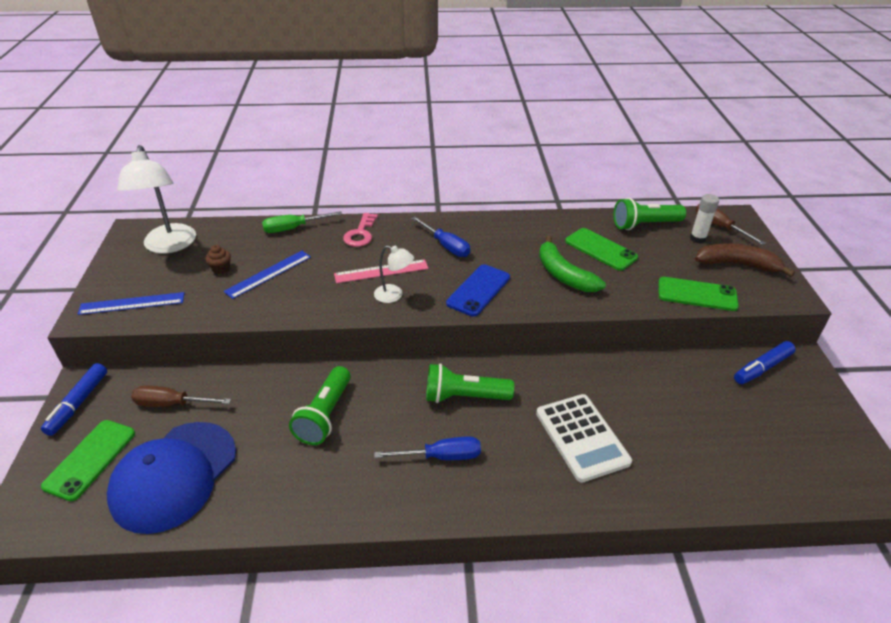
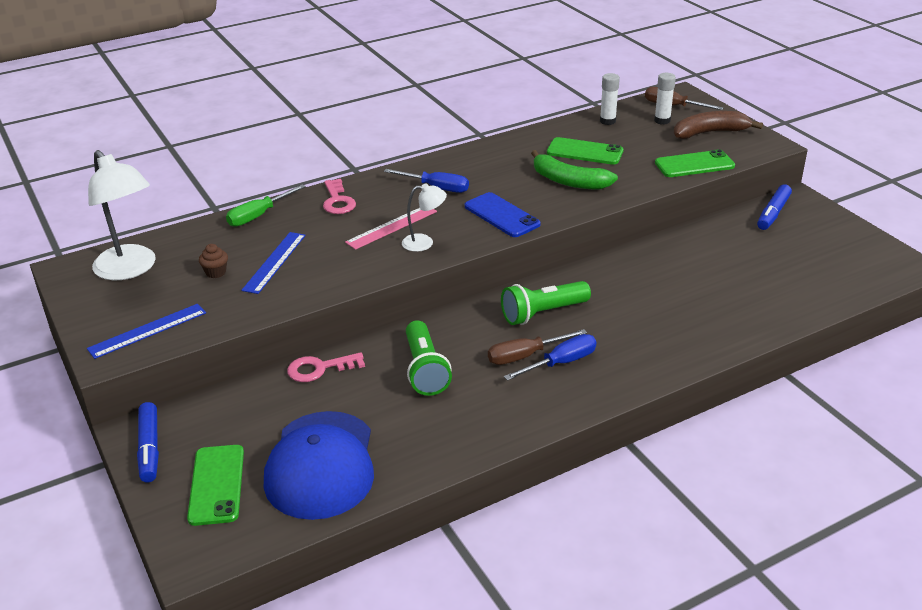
camera: 25 degrees left, 5 degrees down
(172, 404) = (257, 414): brown screwdriver -> brown screwdriver (525, 356)
(249, 380) = (319, 369): none -> pink key
(478, 290) = (501, 215): blue phone -> blue phone turned 45 degrees counterclockwise
(582, 437) = (668, 309): white calculator -> none
(644, 225) = (607, 121): green flashlight -> white glue stick

